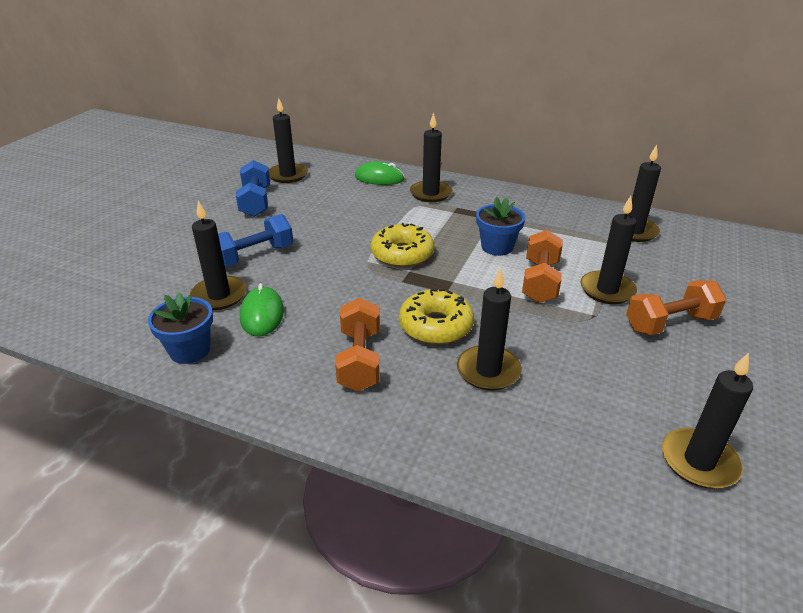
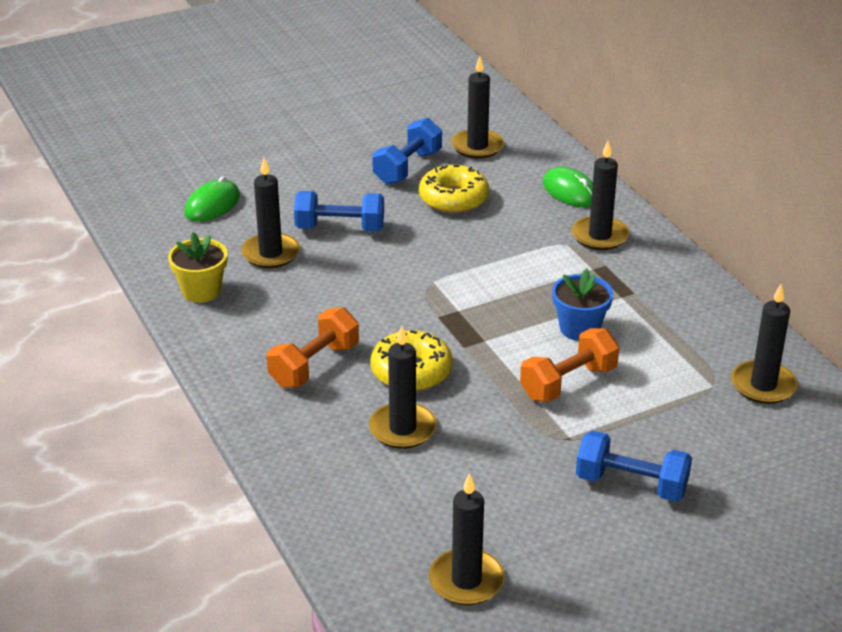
camera: 40 degrees right, 0 degrees up
(190, 350) = (201, 291): blue flower pot -> yellow flower pot
(262, 314) = (285, 288): green mouse -> green mouse (212, 205)
(402, 254) = (474, 290): yellow donut -> yellow donut (453, 199)
(607, 290) = (622, 425): black candle -> none
(670, 323) = (631, 484): orange dumbbell -> blue dumbbell

